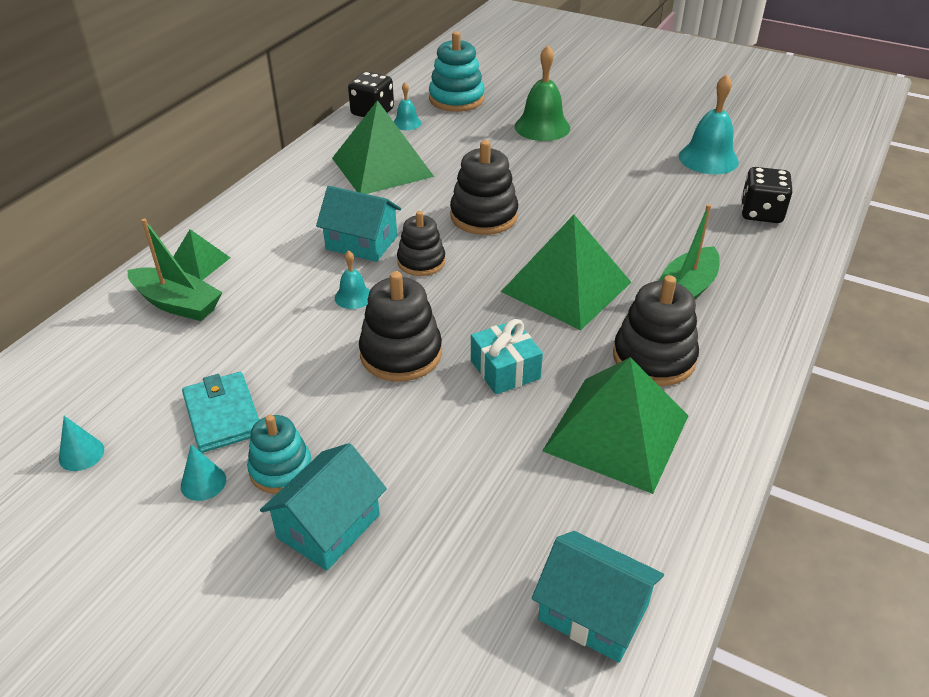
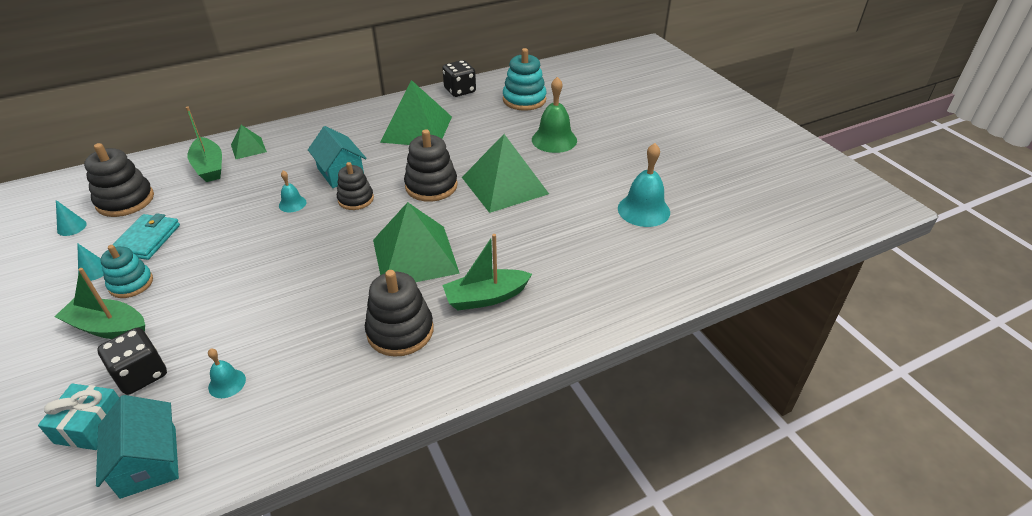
camera: 35 degrees right, 0 degrees up
(329, 526) = (108, 327): turquoise house -> green boat
(401, 354) = (269, 250): black stacking toy -> black stacking toy (125, 200)
(407, 123) = (470, 105): turquoise bell -> turquoise bell (227, 383)
(505, 369) = (307, 290): turquoise gift -> turquoise gift (90, 425)
(617, 433) = (310, 365): green pyramid -> green pyramid (504, 185)
(761, 213) = (624, 268): black dice -> black dice (141, 375)

